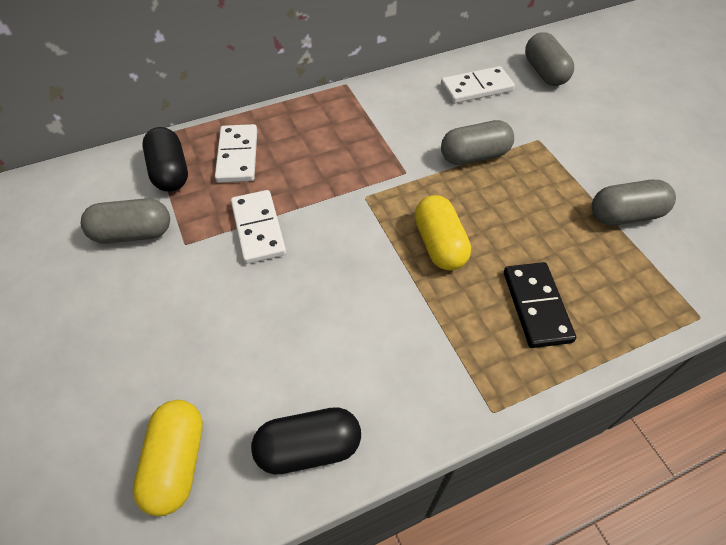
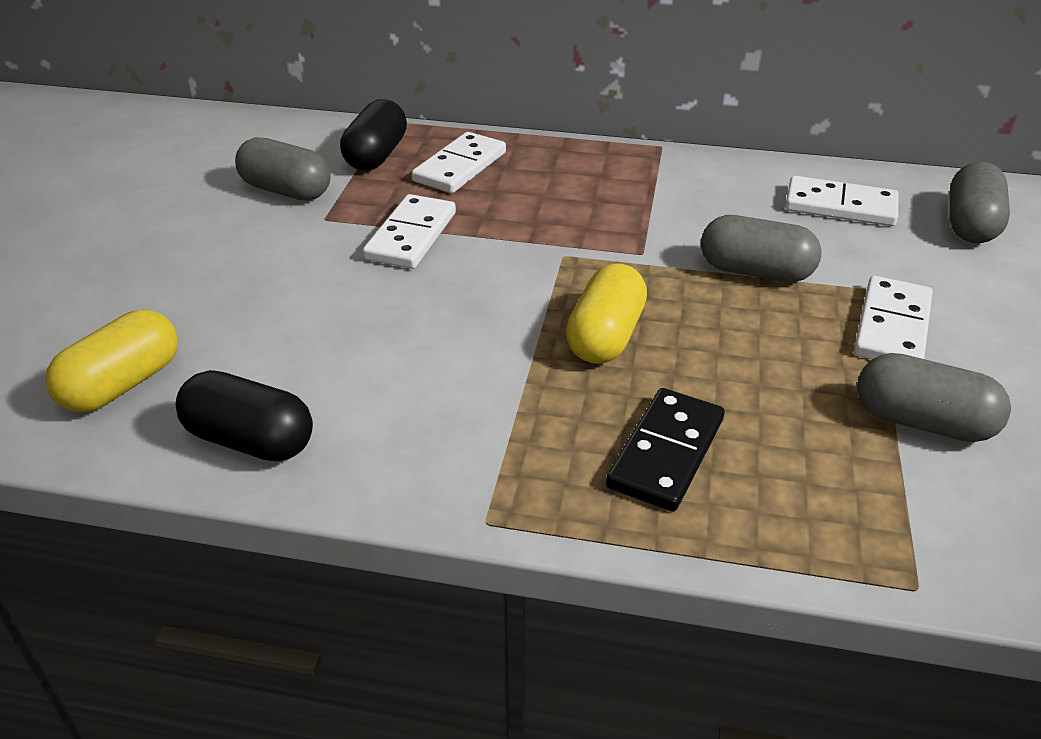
camera: 35 degrees right, 15 degrees down
(565, 160) = (891, 326): none -> white domino

